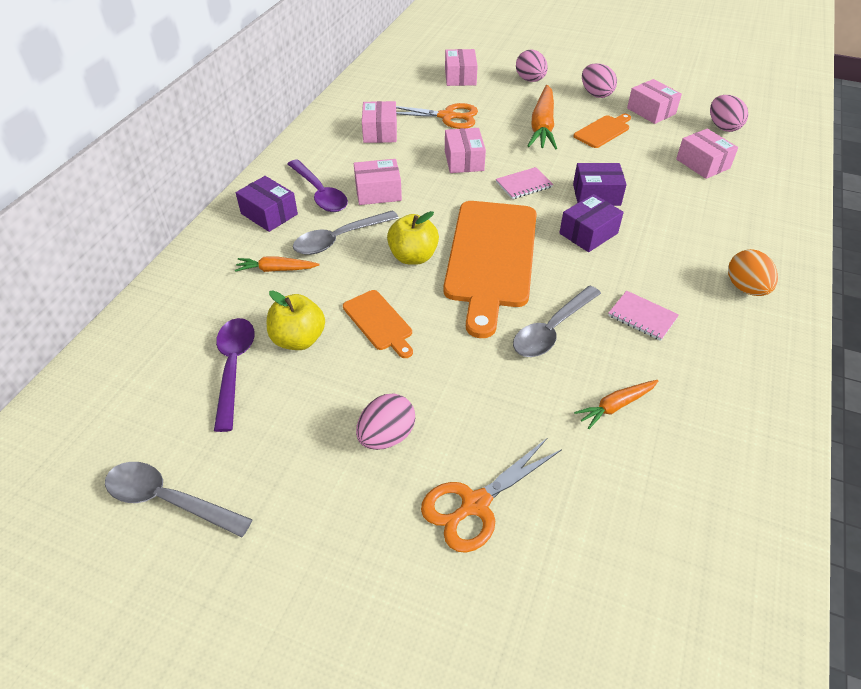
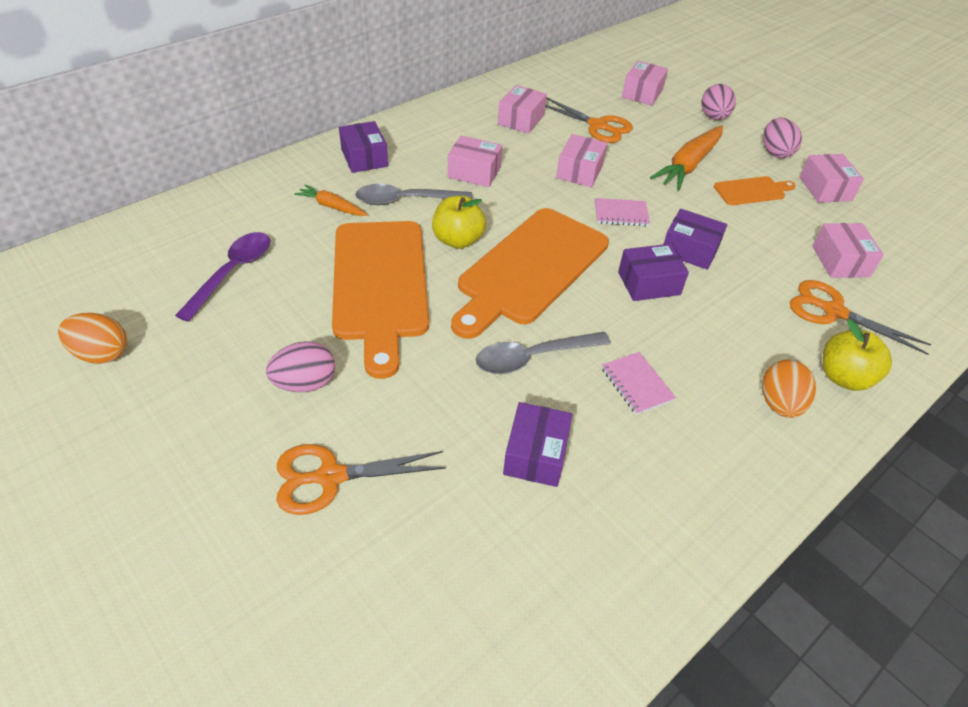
camera: 25 degrees right, 0 degrees up
(168, 500) = (102, 354): grey spoon -> orange egg
(298, 339) = (301, 271): yellow apple -> yellow apple (843, 377)
(320, 193) = (421, 155): purple spoon -> none
(379, 322) = (380, 285): orange cutting board -> orange cutting board, size x2.16
(615, 406) = (535, 454): orange carrot -> purple box
(723, 127) = (899, 232): pink egg -> none
(727, 204) = (833, 311): none -> orange scissors

